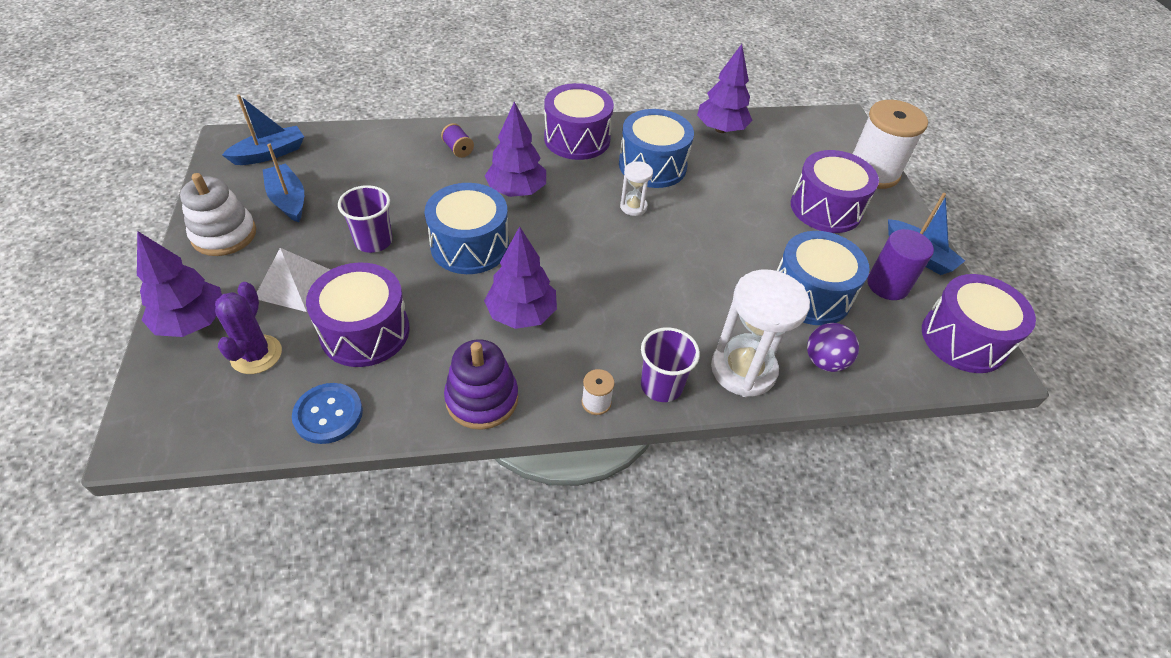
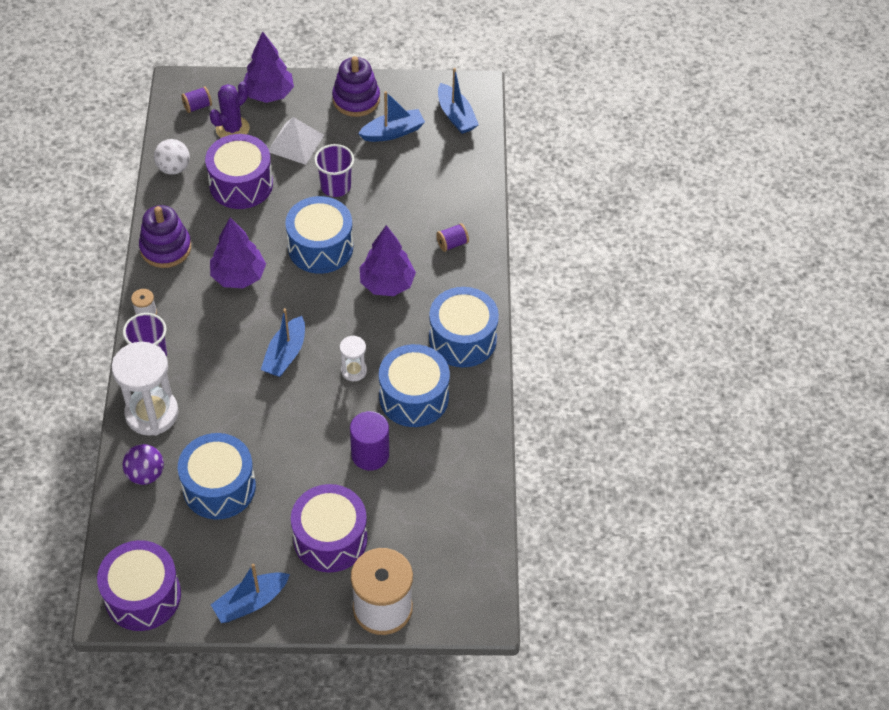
camera: 100 degrees right, 5 degrees up
(199, 404) = (197, 106): none -> purple spool
(224, 235) = (356, 99): white stacking toy -> purple stacking toy
(256, 354) = (232, 129): purple cactus -> purple cactus turned 60 degrees counterclockwise
(328, 414) = (173, 168): blue button -> white ball
(577, 139) = (462, 339): purple drum -> blue drum
(626, 260) = (285, 354): none -> blue boat
(720, 129) = (471, 474): purple tree -> none
(887, 285) = (217, 556): purple cylinder -> purple cylinder (370, 454)

